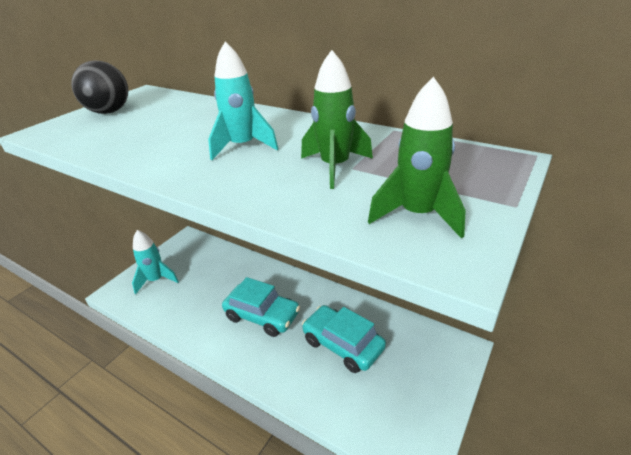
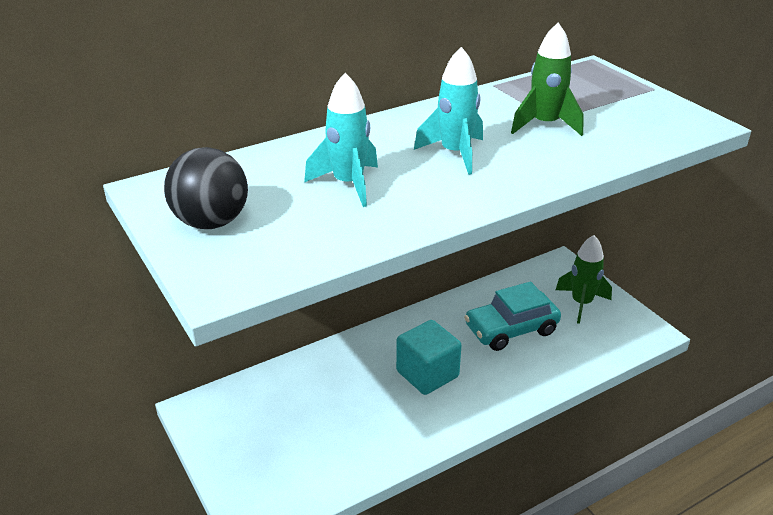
camera: 65 degrees left, 0 degrees up
(156, 280) = (270, 463): turquoise rocket -> turquoise rocket (348, 184)
(262, 316) = (427, 374): turquoise car -> turquoise cube
(417, 215) = (645, 118): green rocket -> green rocket (581, 303)

